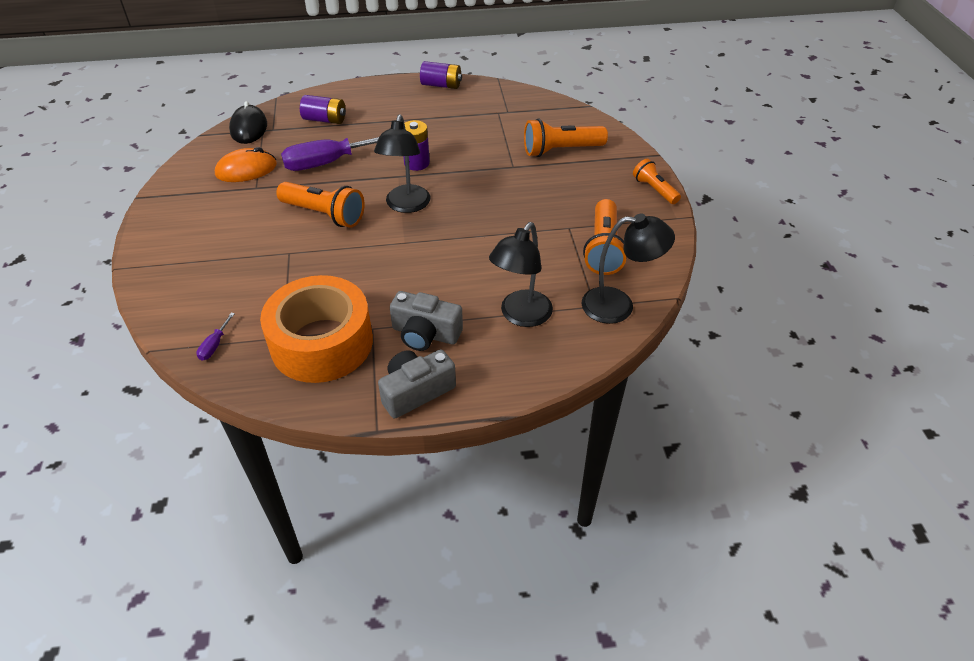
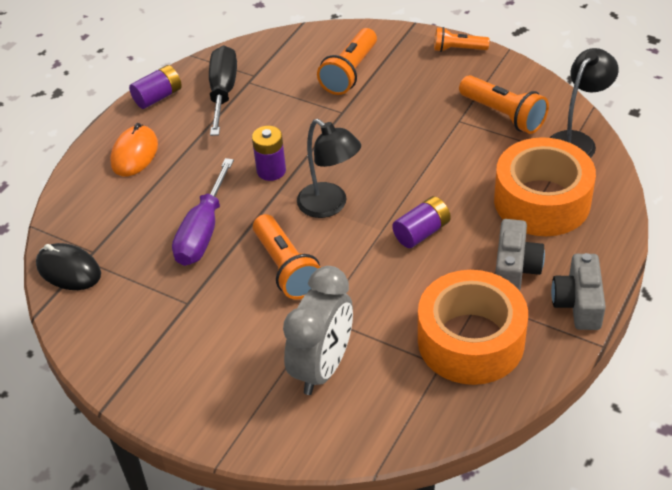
camera: 50 degrees left, 0 degrees up
(214, 345) = (410, 420): purple screwdriver -> none
(238, 276) = (322, 367): none -> grey clock
(246, 170) = (147, 299): orange mouse -> orange mouse (134, 154)
(324, 214) = (286, 268): orange flashlight -> orange flashlight turned 90 degrees clockwise
(325, 120) = (122, 205): purple battery -> purple battery (421, 232)
(425, 334) = (515, 268): grey camera -> grey camera turned 45 degrees counterclockwise
(475, 107) = (223, 92): none -> black screwdriver
(521, 316) = (542, 201): black lamp -> orange tape

